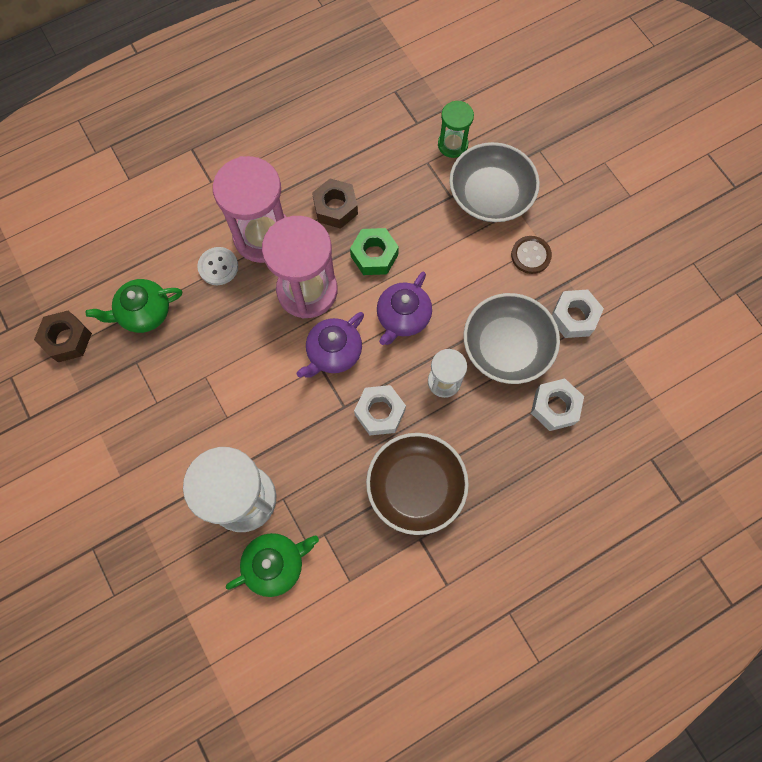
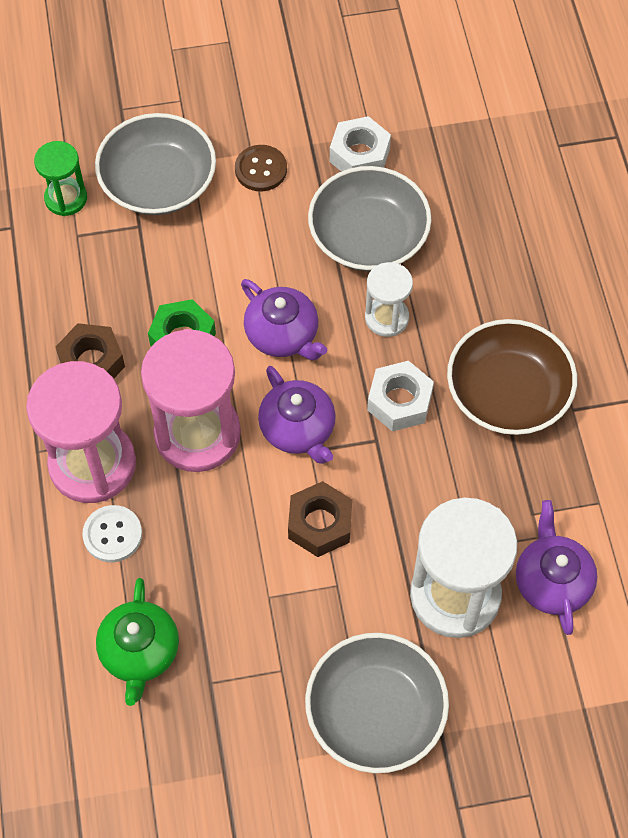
camera: 70 degrees left, 10 degrees down
(67, 339) = (136, 770): brown nut -> brown nut (320, 524)
(144, 472) = (375, 712): none -> grey bowl
(275, 564) = (552, 581): green teapot -> purple teapot
(554, 407) = (463, 215): white nut -> none

